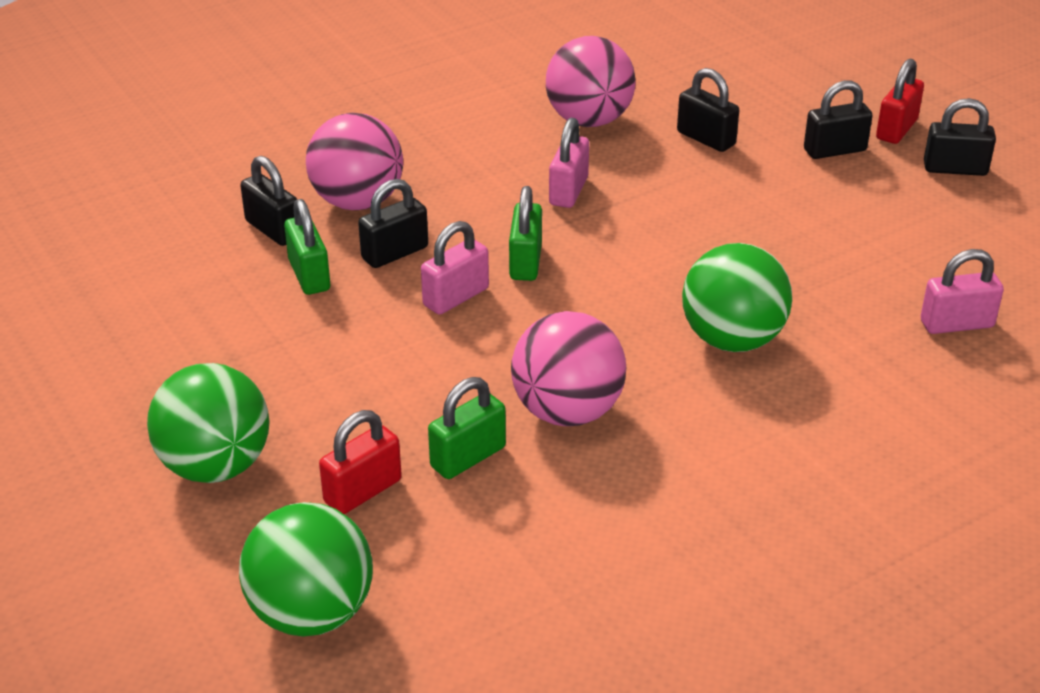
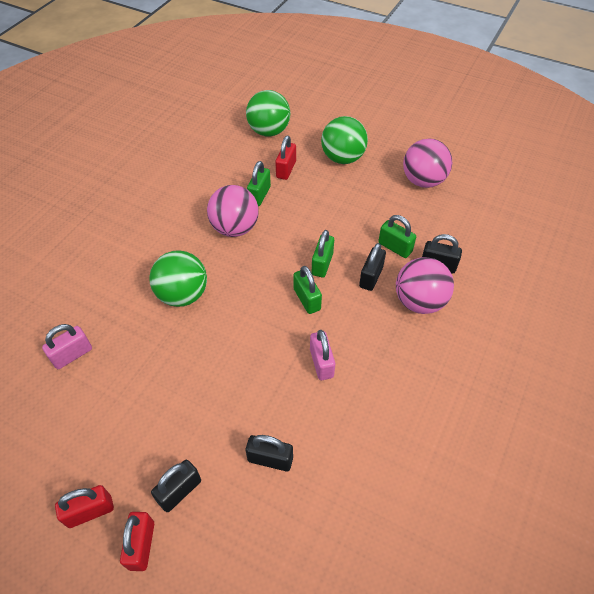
camera: 150 degrees right, 15 degrees up
(456, 297) = (322, 264): pink padlock -> green padlock
(589, 120) = (354, 440): pink ball -> pink ball (423, 181)
(955, 169) = (90, 511): black padlock -> red padlock

